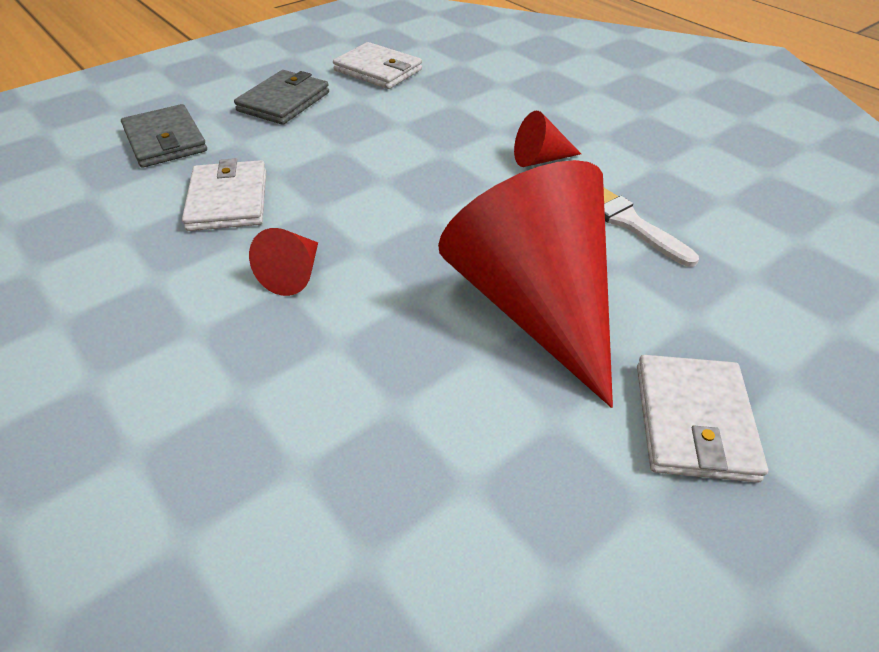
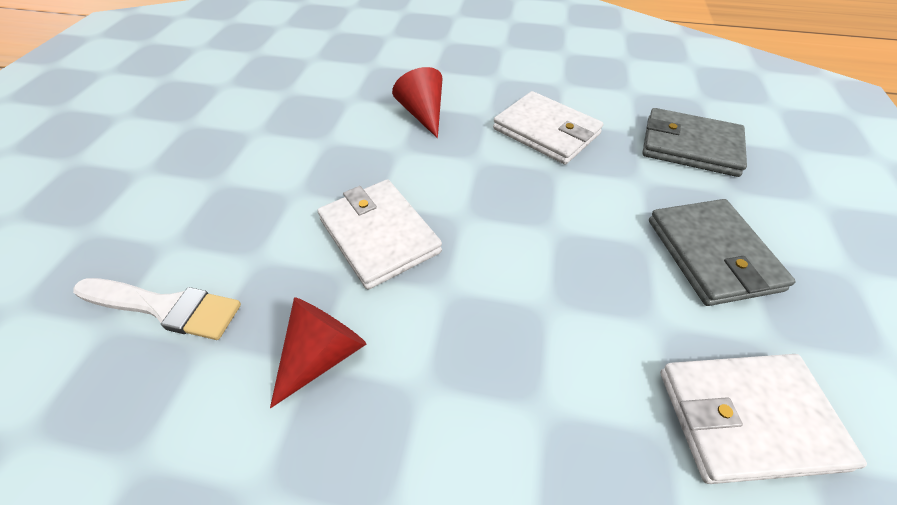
camera: 140 degrees right, 5 degrees up
(534, 306) = (233, 175): red cone -> none
(693, 421) = (92, 159): white wallet -> white wallet (379, 235)

